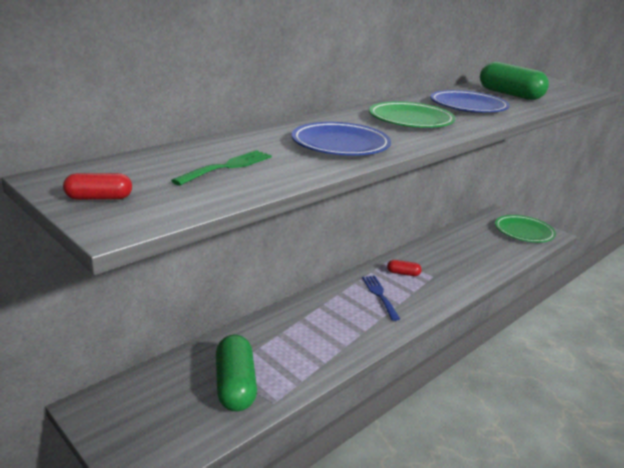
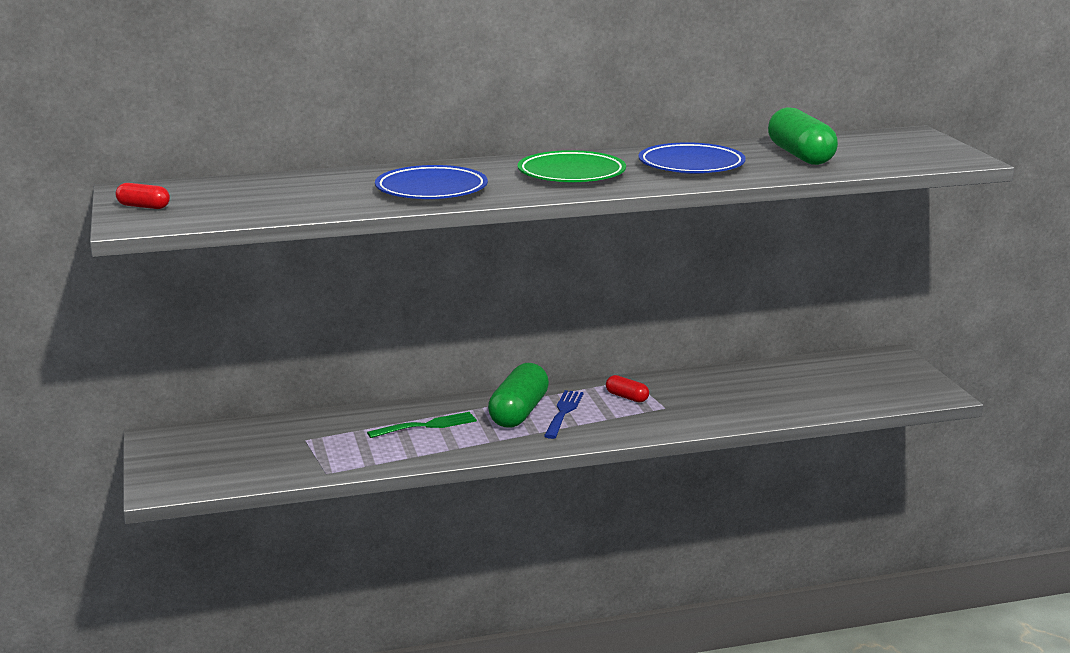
camera: 30 degrees right, 5 degrees down
(227, 167) = (283, 196): green fork -> green fork (426, 426)
(235, 385) = (304, 452): green capsule -> green capsule (519, 412)
(523, 232) = (892, 384): green plate -> none

